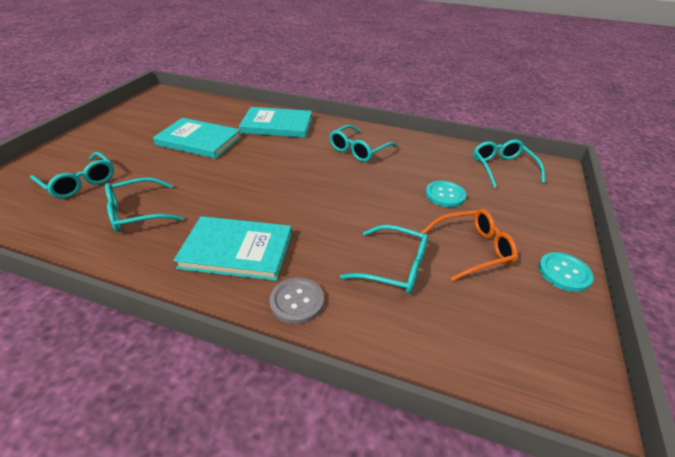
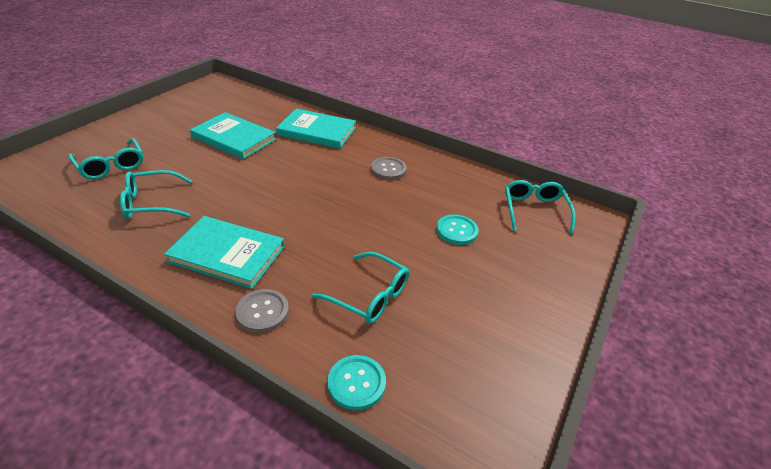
camera: 10 degrees right, 0 degrees up
(358, 150) = (388, 169): turquoise glasses -> grey button
(473, 249) = (458, 291): orange glasses -> none
(564, 273) = (542, 332): turquoise button -> turquoise button (356, 383)

